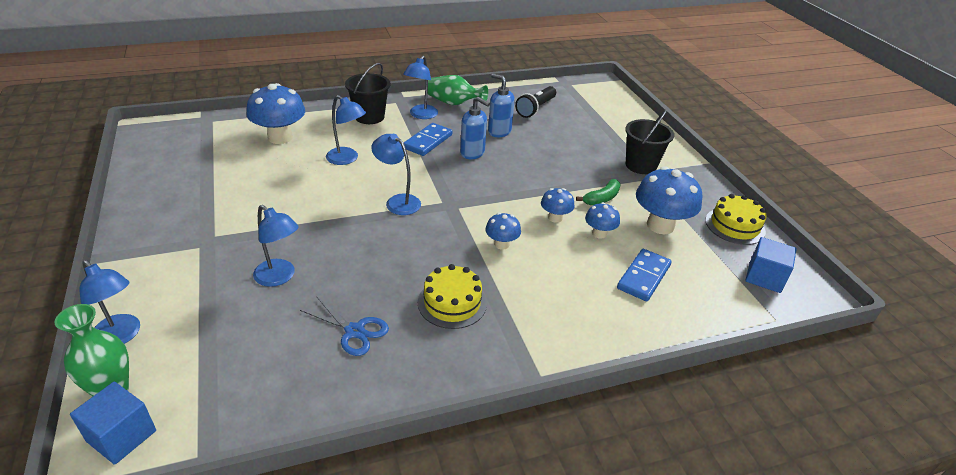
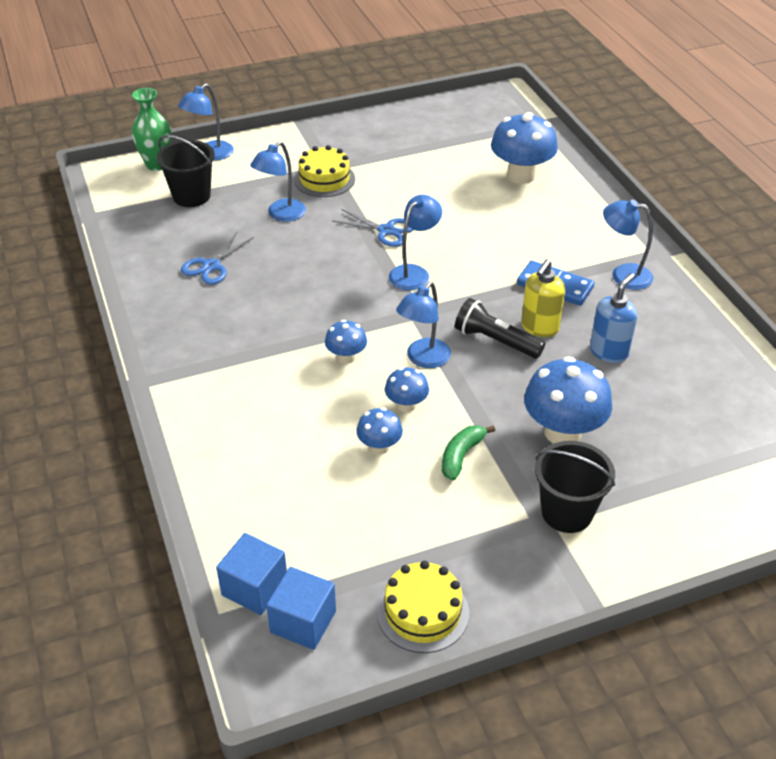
camera: 90 degrees right, 5 degrees up
(121, 436) = (117, 178): blue cube -> blue cube (254, 587)
(333, 212) = (386, 231): none -> blue scissors
(347, 159) = (491, 227): blue lamp -> blue lamp (423, 359)
(369, 117) = (598, 232): black bucket -> black bucket (191, 196)
(452, 303) = (248, 323): yellow cake -> yellow cake (324, 179)
(453, 103) = (674, 303): green vase -> none
(472, 153) = (539, 327): blue soap dispenser -> yellow soap dispenser
(536, 109) = (701, 392): black flashlight -> black flashlight (495, 341)
(601, 198) = (461, 456): green banana -> green banana turned 75 degrees clockwise
(644, 277) = (296, 483): blue domino -> none
(660, 225) = (408, 515): blue mushroom -> blue mushroom (562, 432)

